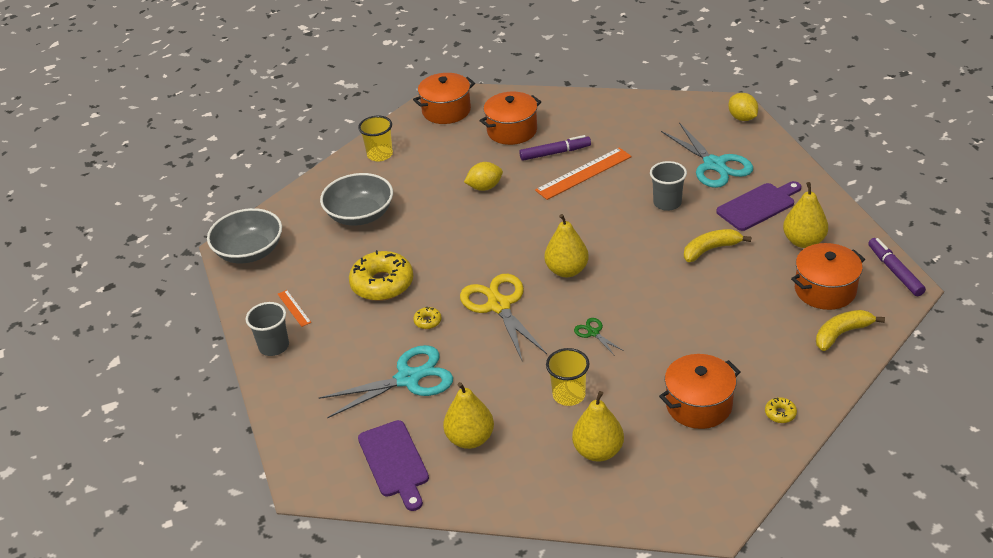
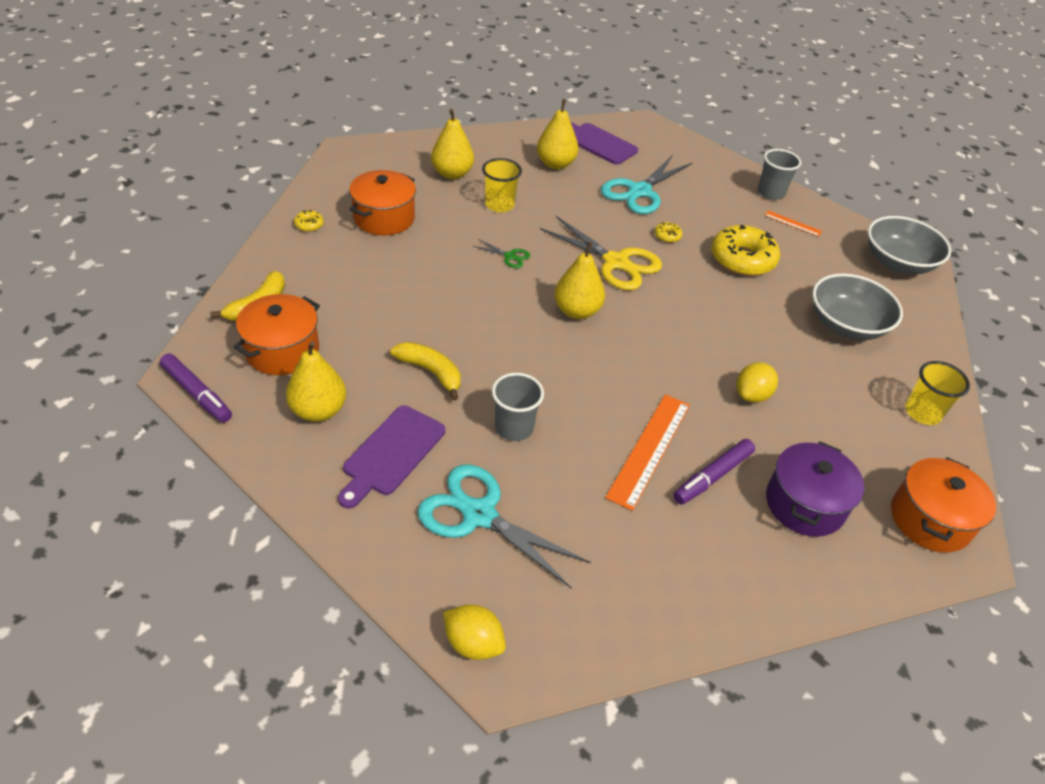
camera: 145 degrees right, 5 degrees up
(512, 130) = (804, 504): orange pot -> purple pot
(710, 249) = (431, 372): yellow banana -> yellow banana turned 90 degrees counterclockwise

